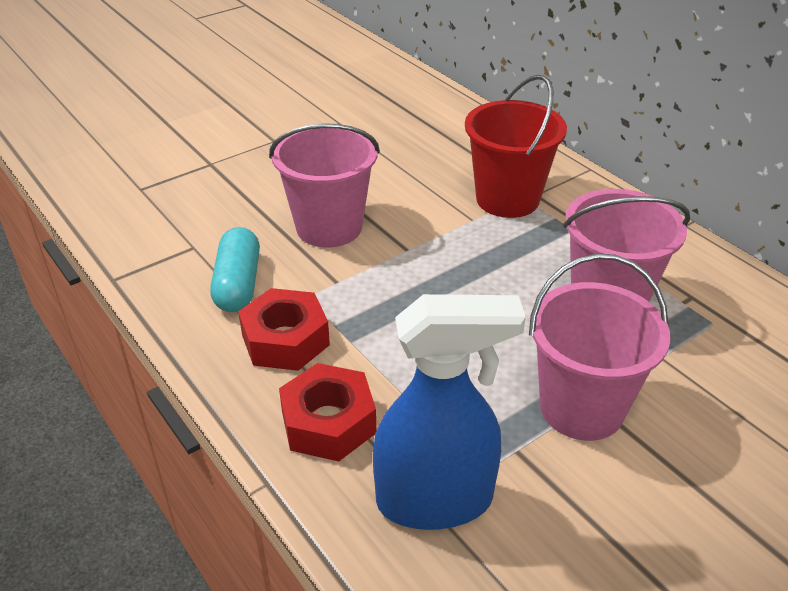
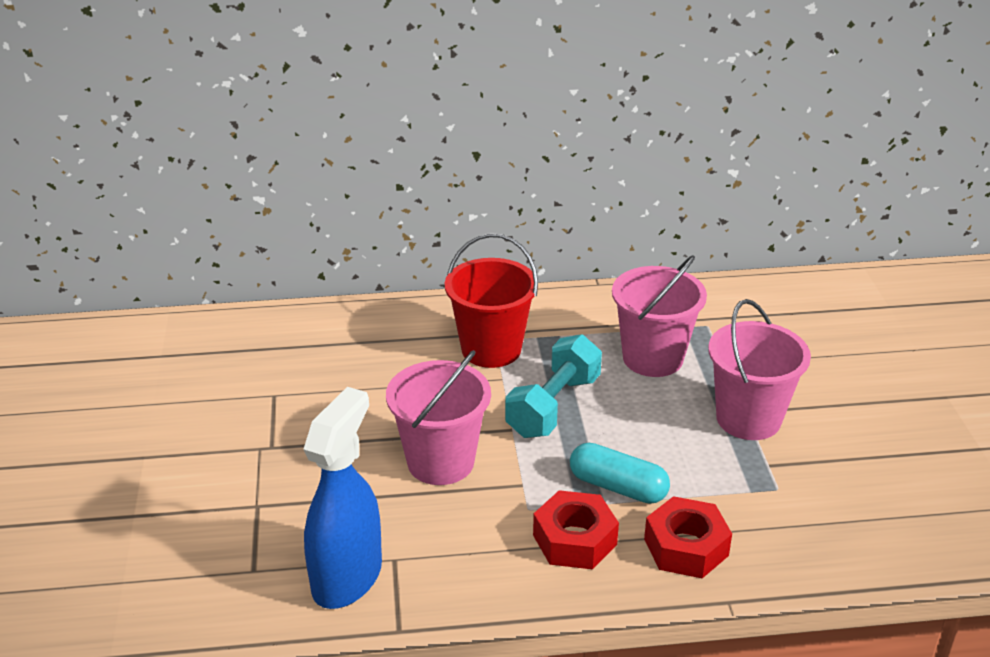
camera: 60 degrees left, 5 degrees down
(238, 284) = (476, 545): turquoise capsule -> turquoise capsule (618, 487)
(435, 500) = (791, 521): blue spray bottle -> blue spray bottle (347, 577)
(463, 262) = (553, 406): none -> turquoise dumbbell

